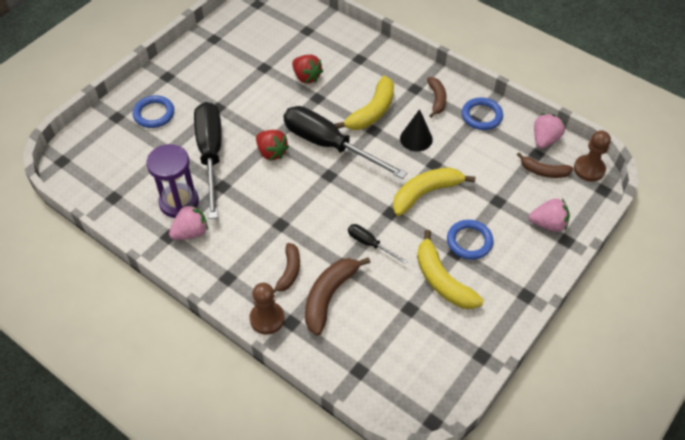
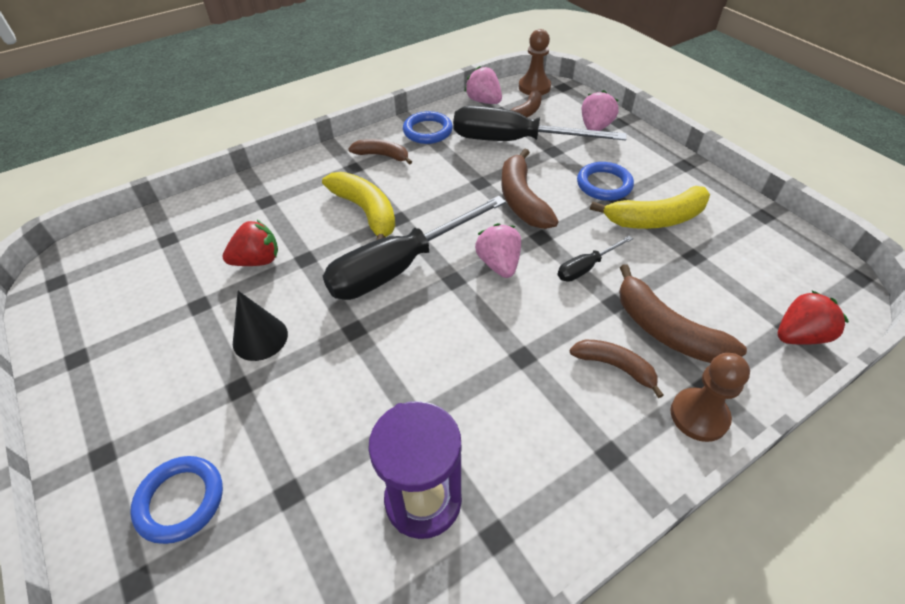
camera: 70 degrees left, 5 degrees down
(191, 232) = (499, 493): pink strawberry -> pink strawberry (499, 264)
(211, 154) = (338, 422): black screwdriver -> black screwdriver (515, 141)
(271, 152) = (378, 335): red strawberry -> red strawberry (799, 335)
(416, 139) = (433, 186): black cone -> black cone (260, 338)
(425, 193) = (522, 200): yellow banana -> brown banana

